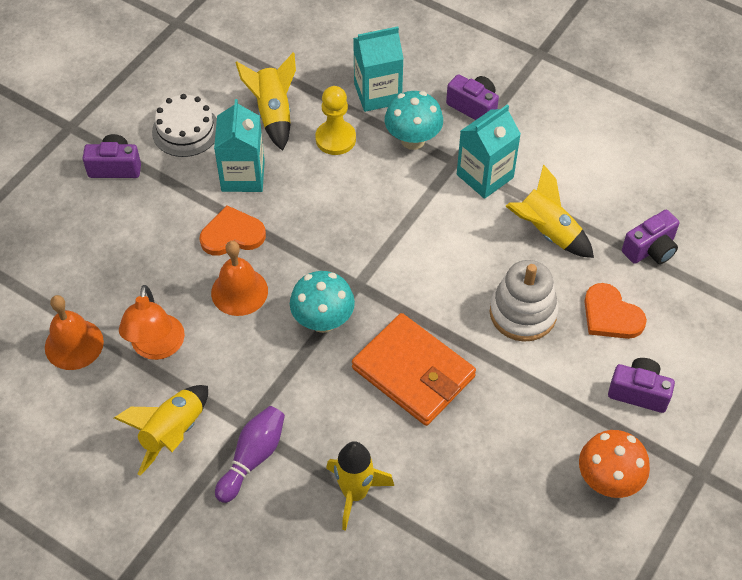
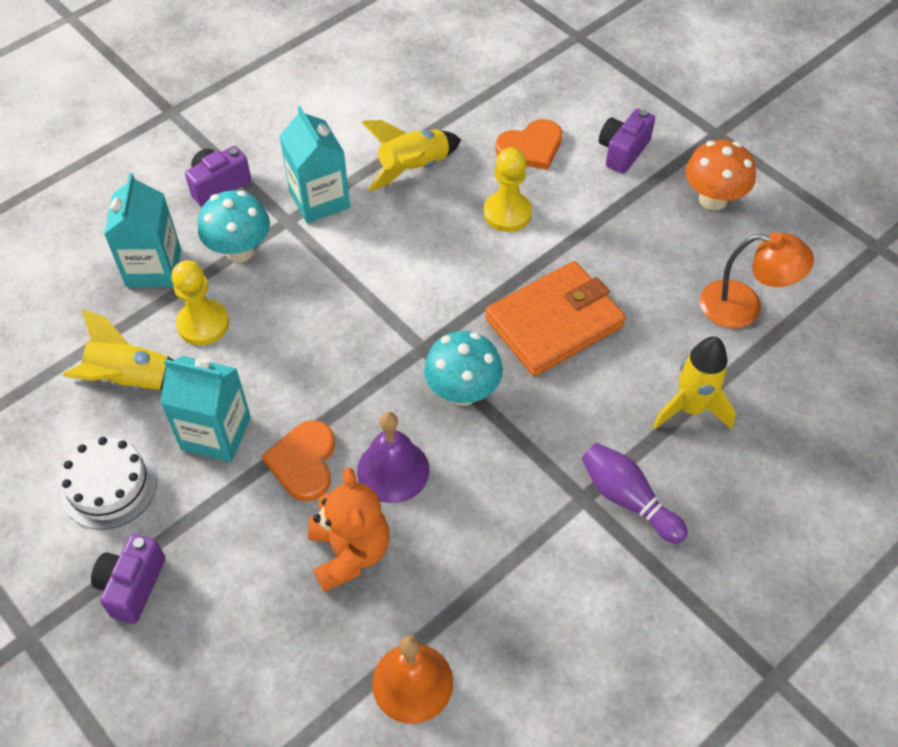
camera: 75 degrees left, 0 degrees up
(157, 348) = (447, 579): orange lamp -> orange lamp (744, 307)
(165, 282) = (350, 552): none -> orange teddy bear
(173, 433) = (576, 580): yellow rocket -> none
(239, 291) = (393, 470): orange bell -> purple bell
(523, 313) = (507, 213): white stacking toy -> yellow pawn
(650, 249) = (463, 98): purple camera -> none

